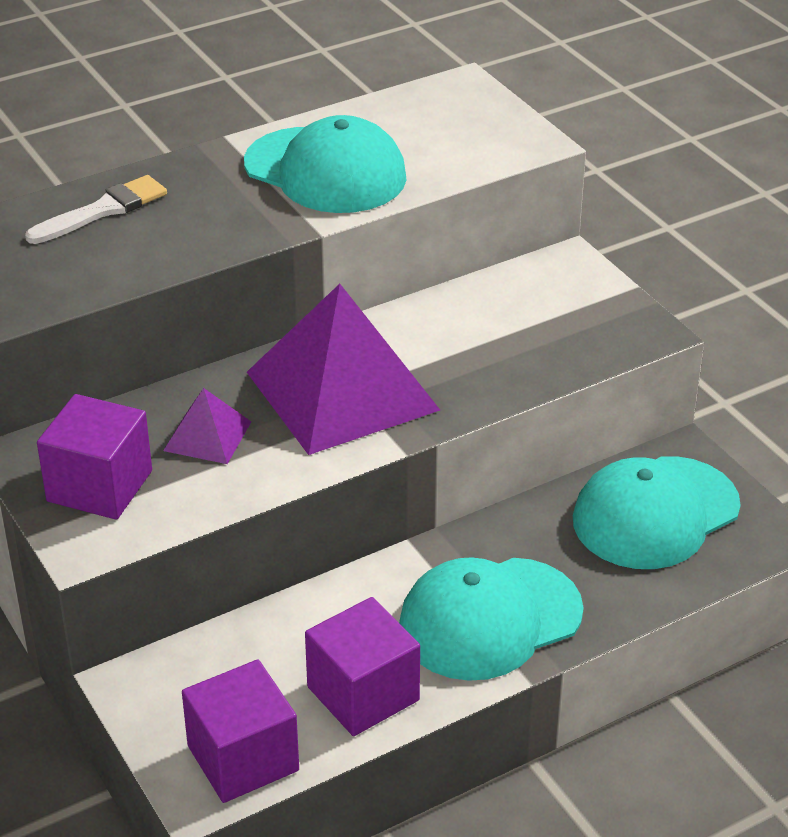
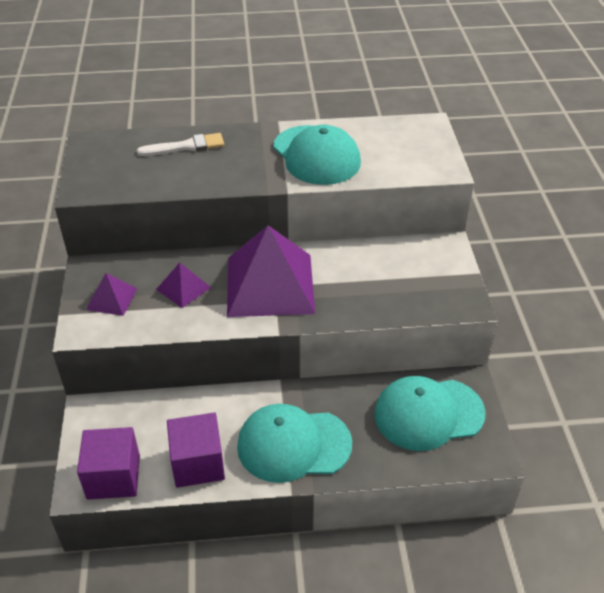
camera: 25 degrees right, 5 degrees up
(99, 486) = (111, 299): purple cube -> purple pyramid

